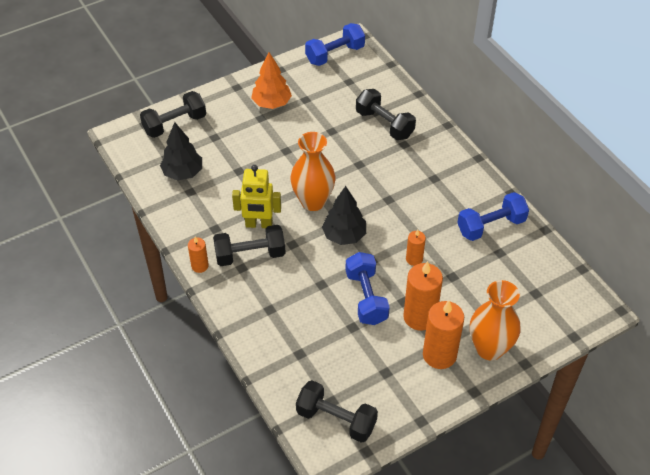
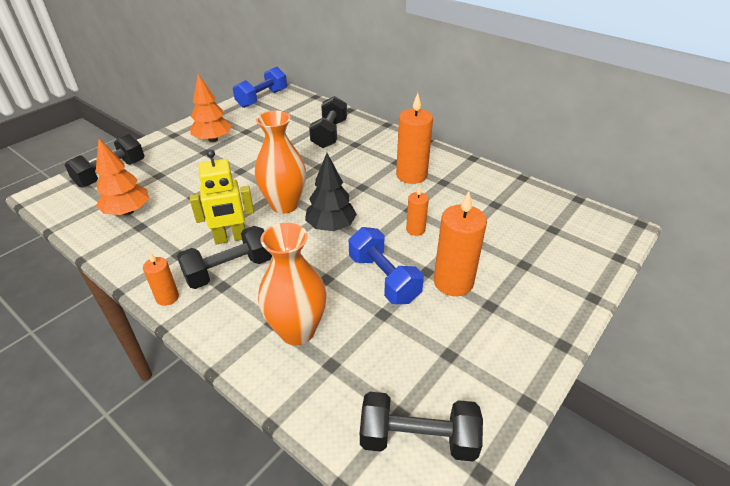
camera: 20 degrees left, 10 degrees down
(183, 173) = (128, 211): black tree -> orange tree
(384, 124) = (329, 134): black dumbbell -> black dumbbell turned 75 degrees clockwise
(439, 355) = (498, 315): orange candle -> orange candle (411, 175)
(489, 348) = (547, 293): orange vase -> orange vase (297, 331)
(491, 226) = (472, 185): blue dumbbell -> none

